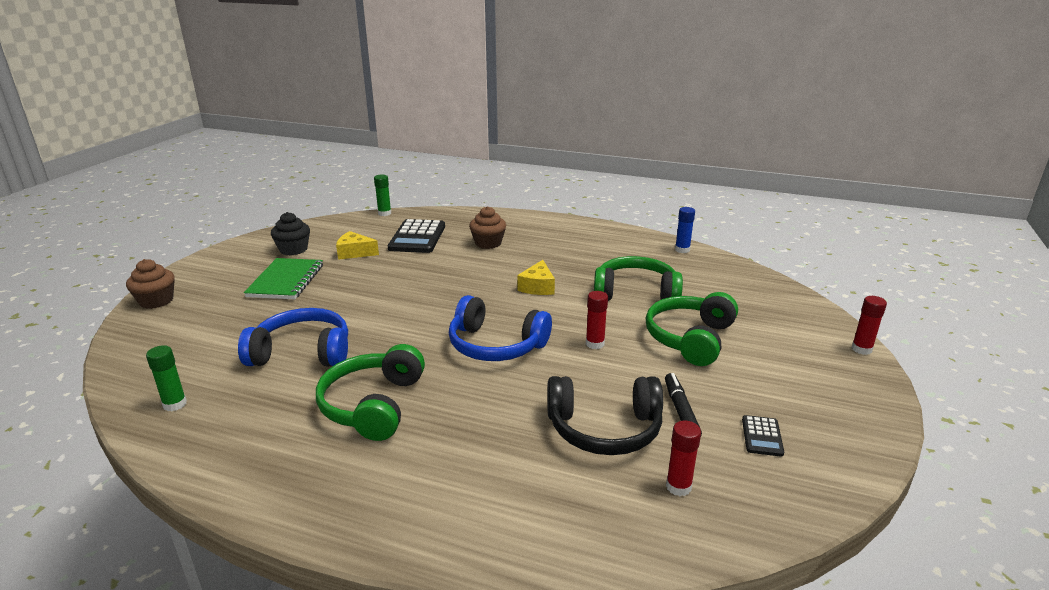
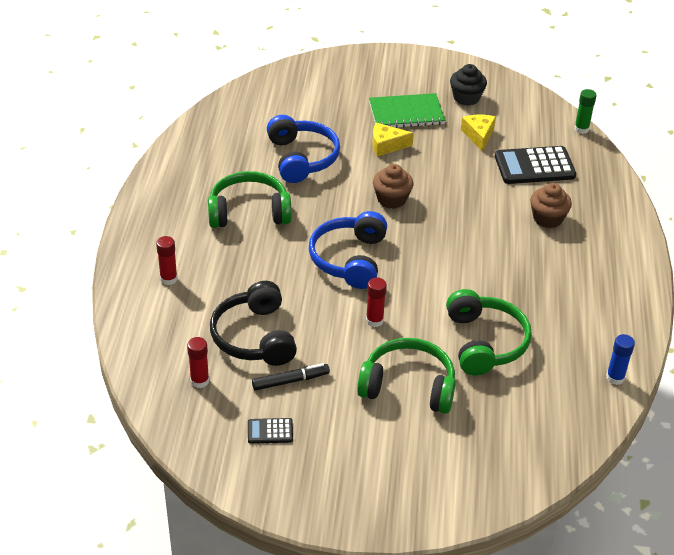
camera: 75 degrees right, 15 degrees up
(156, 301) = (345, 61): brown cupcake -> brown cupcake (391, 199)
(175, 404) = (224, 124): green glue stick -> none
(538, 287) = (466, 270): yellow cheese -> yellow cheese (386, 145)
(861, 349) = (437, 521): red glue stick -> red glue stick (168, 279)

